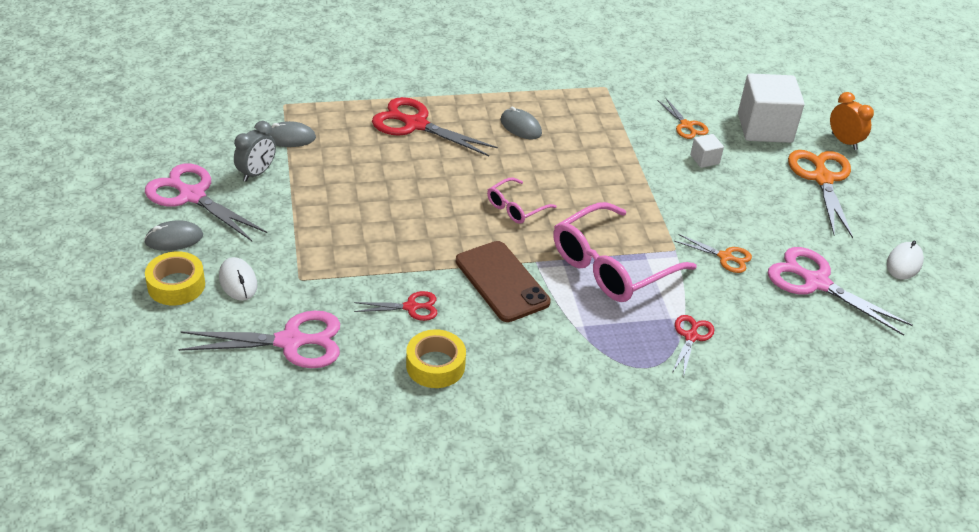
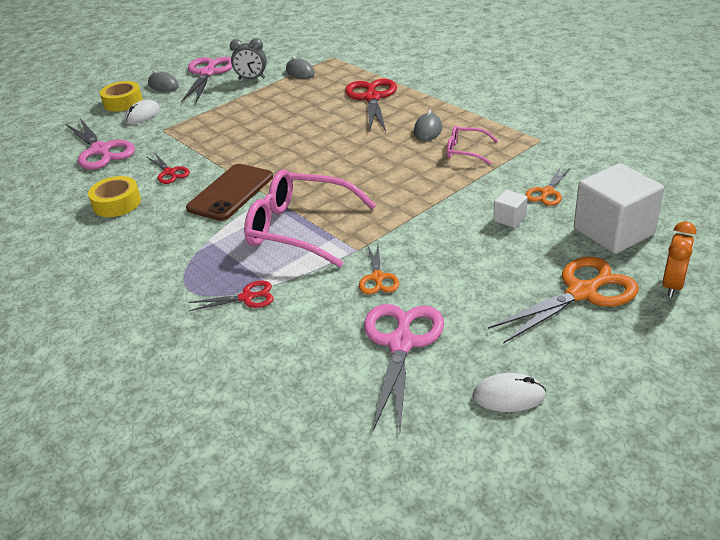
camera: 65 degrees right, 5 degrees down
(515, 208) = (324, 165): pink glasses -> pink glasses (465, 151)

